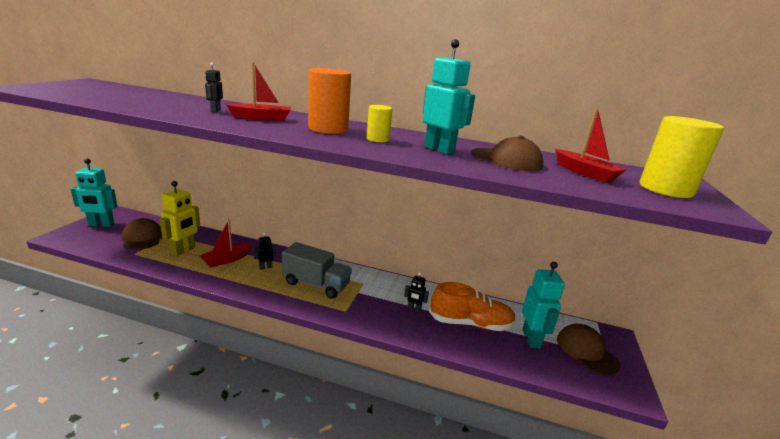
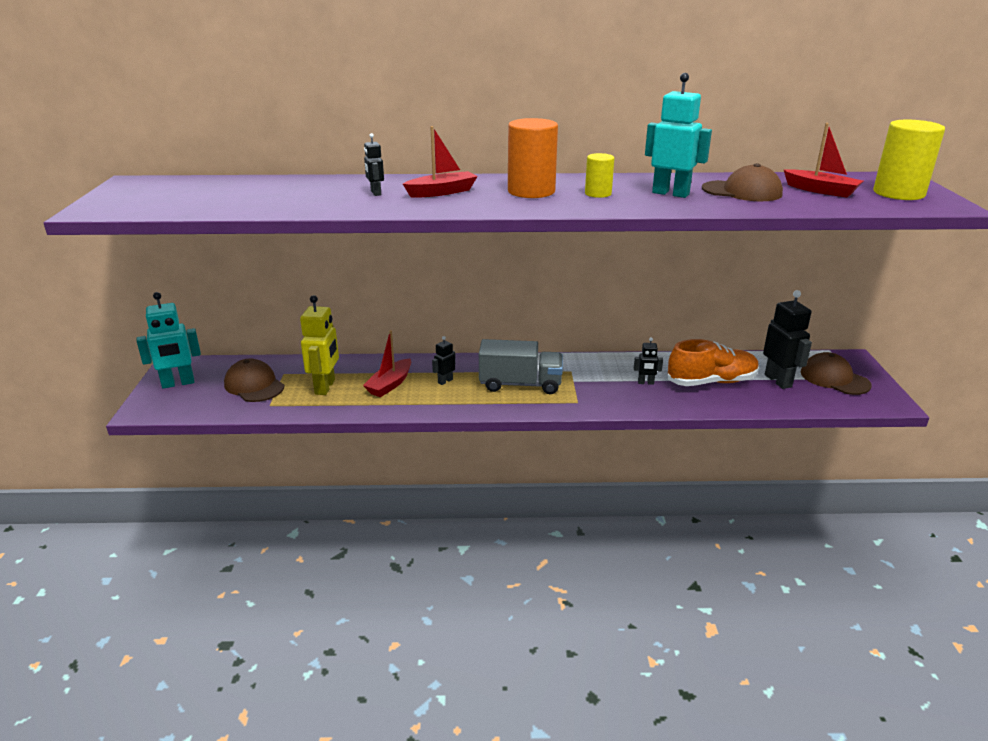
camera: 15 degrees left, 5 degrees up
(531, 339) = (778, 381): turquoise robot -> black robot

